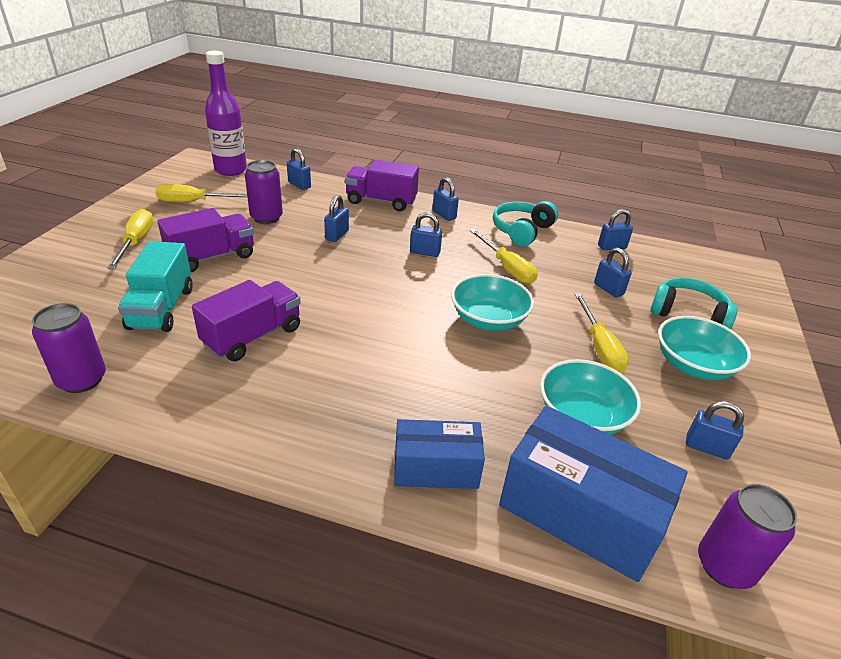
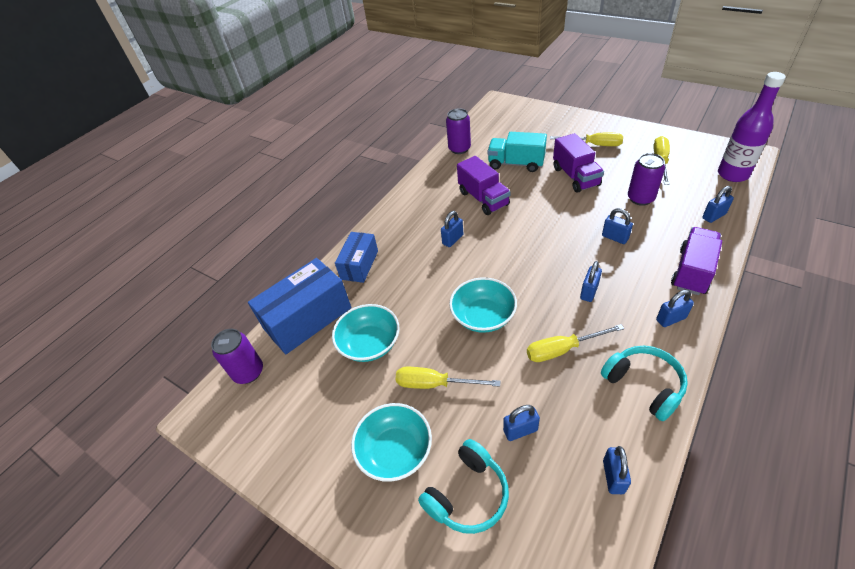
camera: 115 degrees right, 10 degrees up
(706, 447) = (317, 409): blue padlock -> blue padlock (453, 239)

